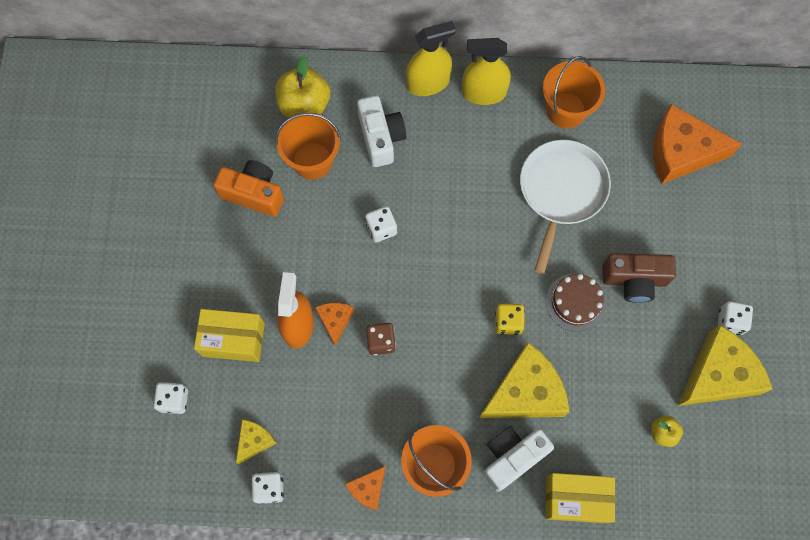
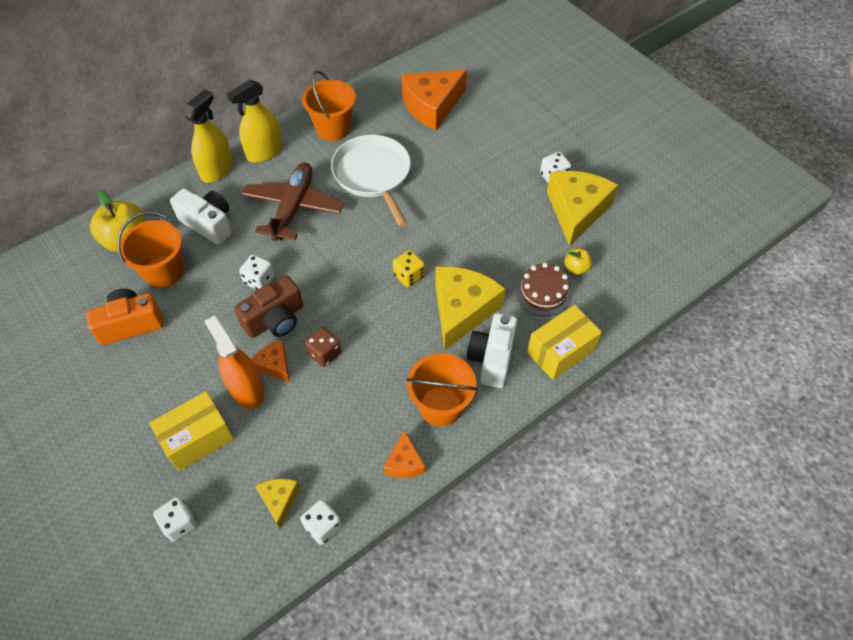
camera: 40 degrees left, 15 degrees down
(464, 174) = (293, 207): none -> brown plane
(575, 302) = (444, 232): brown cake -> brown cake (543, 292)
(634, 280) = (471, 194): brown camera -> brown camera (275, 320)

